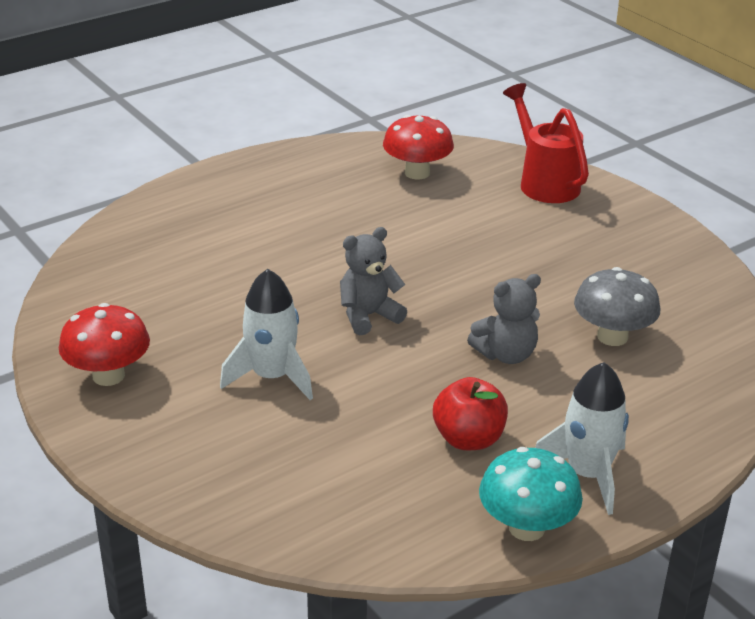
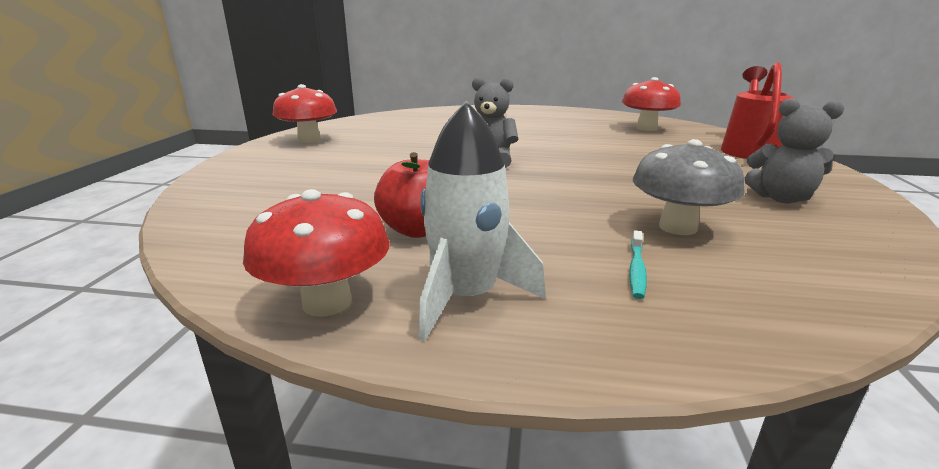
camera: 45 degrees right, 10 degrees down
(272, 377) = (375, 163): white rocket -> none
(506, 354) = (550, 203): grey teddy bear -> grey teddy bear (780, 198)
(526, 527) = (327, 302): turquoise mushroom -> red mushroom
(637, 395) = (636, 270): none -> turquoise toothbrush

